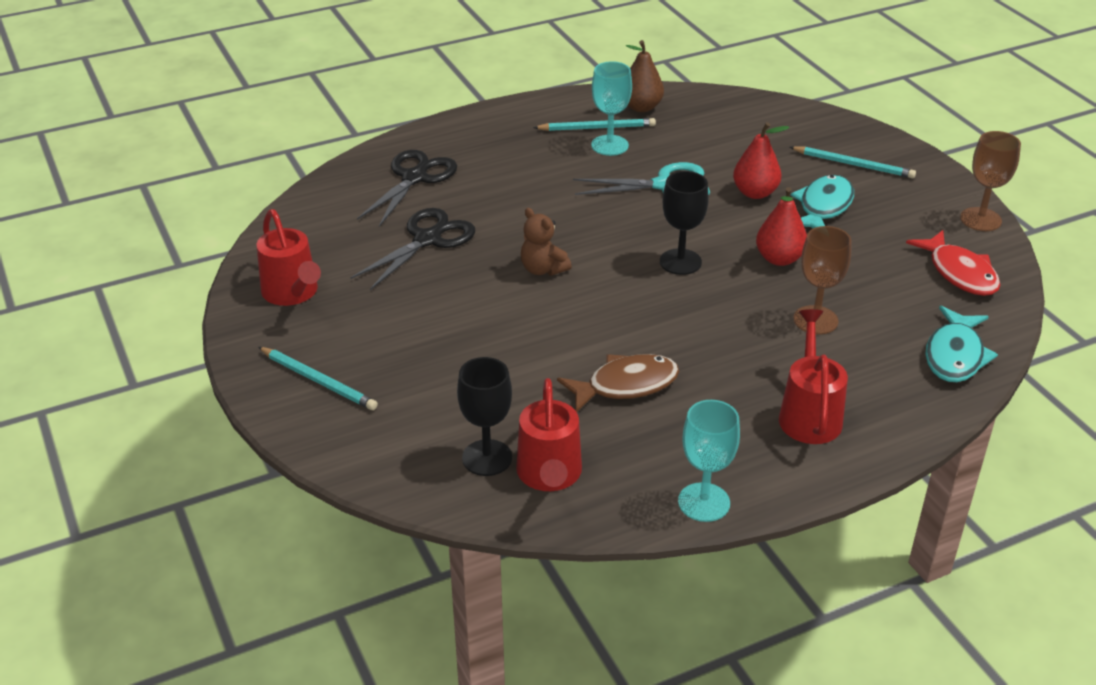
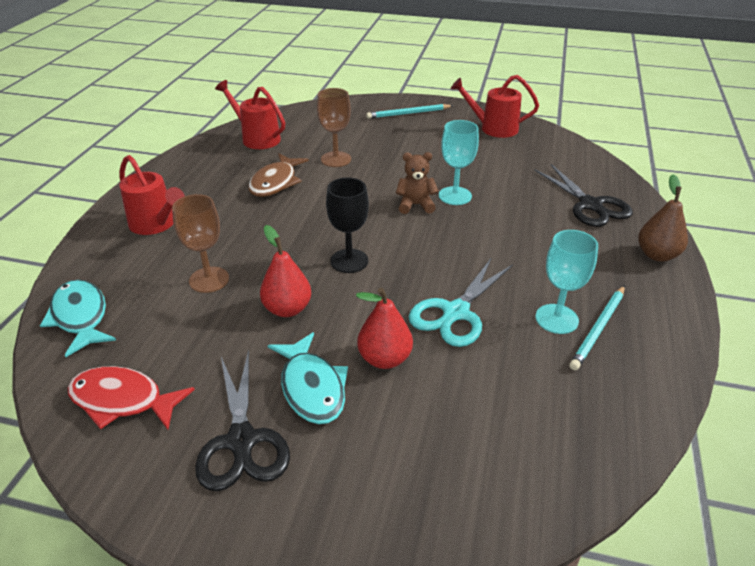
camera: 130 degrees right, 0 degrees up
(427, 240) = (501, 181): black scissors -> black scissors (242, 440)
(487, 458) = (293, 130): black goblet -> none
(641, 107) = (621, 384): brown pear -> brown pear (657, 255)
(704, 502) = (173, 164): turquoise goblet -> turquoise goblet (455, 196)
(854, 165) = (346, 475): turquoise pencil -> none
(980, 219) = (142, 496): brown goblet -> brown goblet (336, 159)

